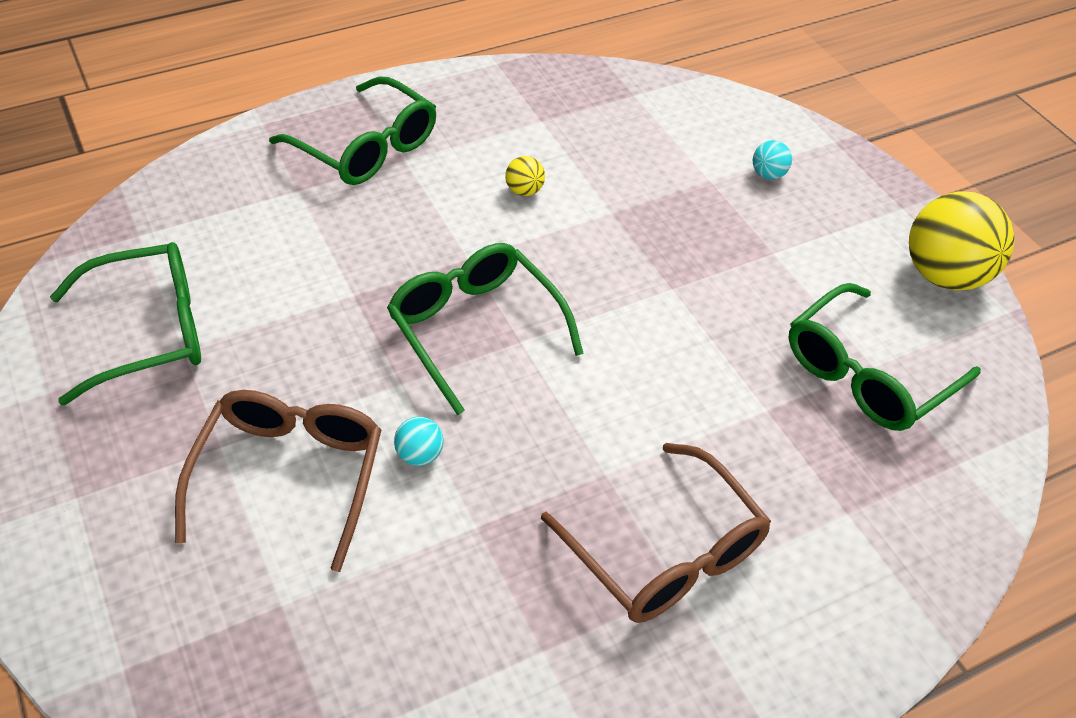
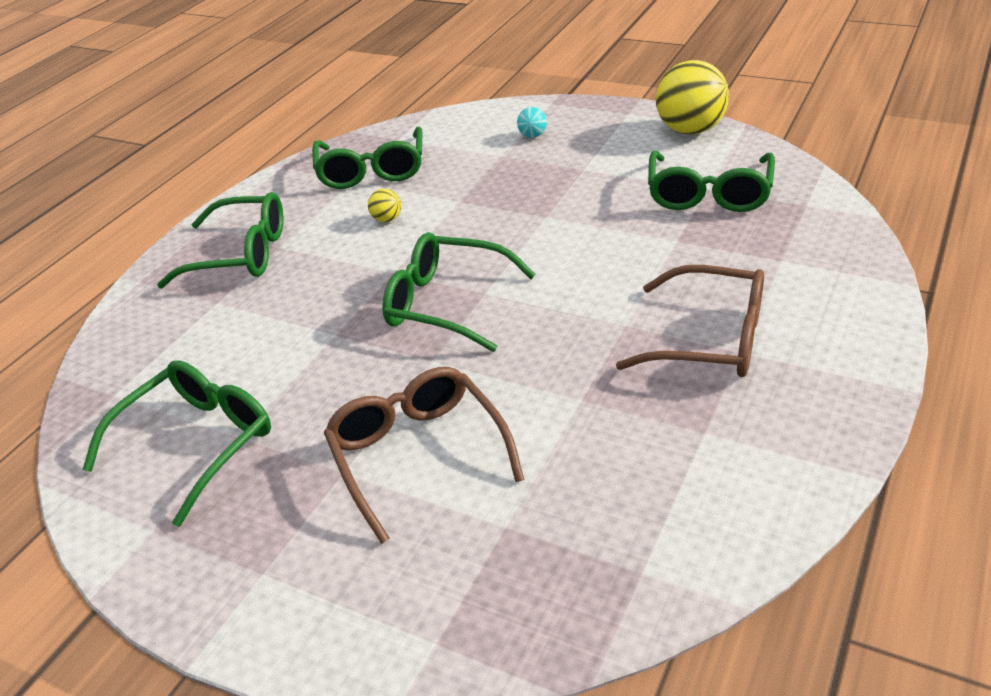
camera: 30 degrees left, 10 degrees down
(419, 455) = (495, 387): turquoise ball -> none
(571, 119) = (372, 170): none -> green glasses

